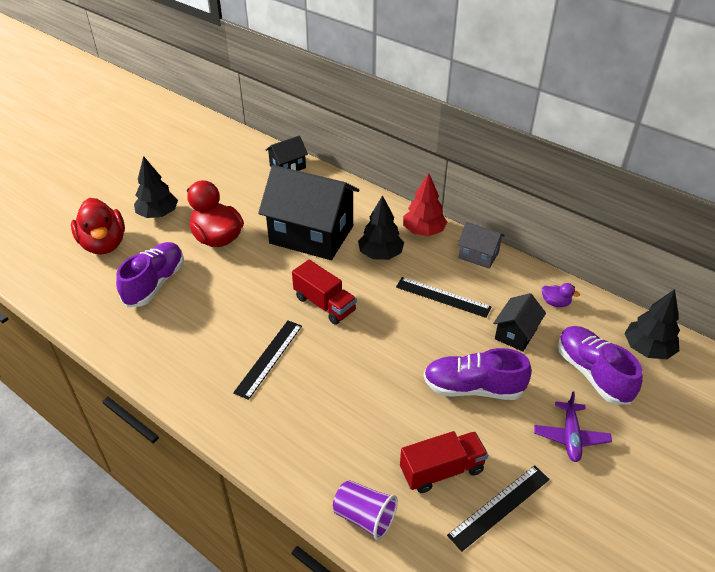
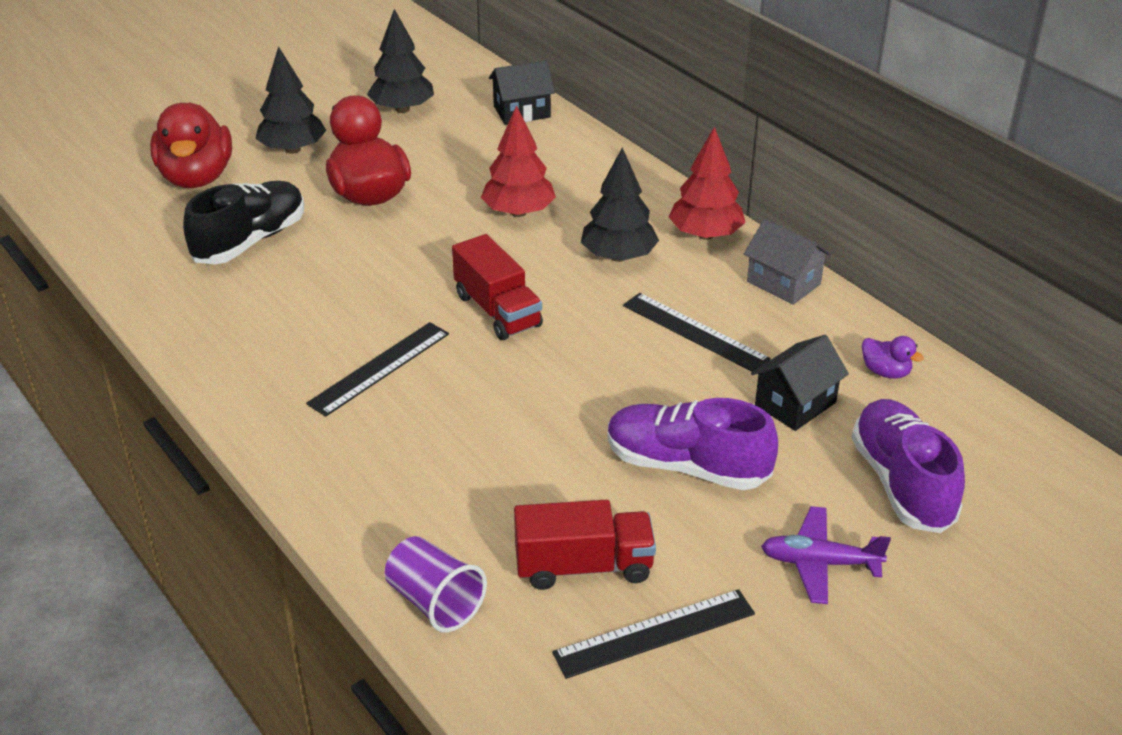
camera: 15 degrees right, 5 degrees down
(155, 283) = (250, 241): purple shoe -> black shoe
(311, 235) = (518, 212): black house -> red tree
(570, 436) = (820, 563): purple plane -> purple plane turned 75 degrees clockwise
(647, 349) = (1019, 466): black tree -> black tree (402, 109)

